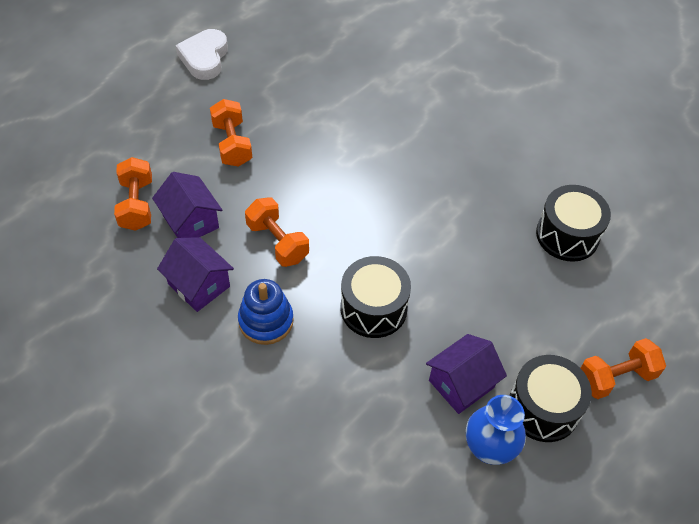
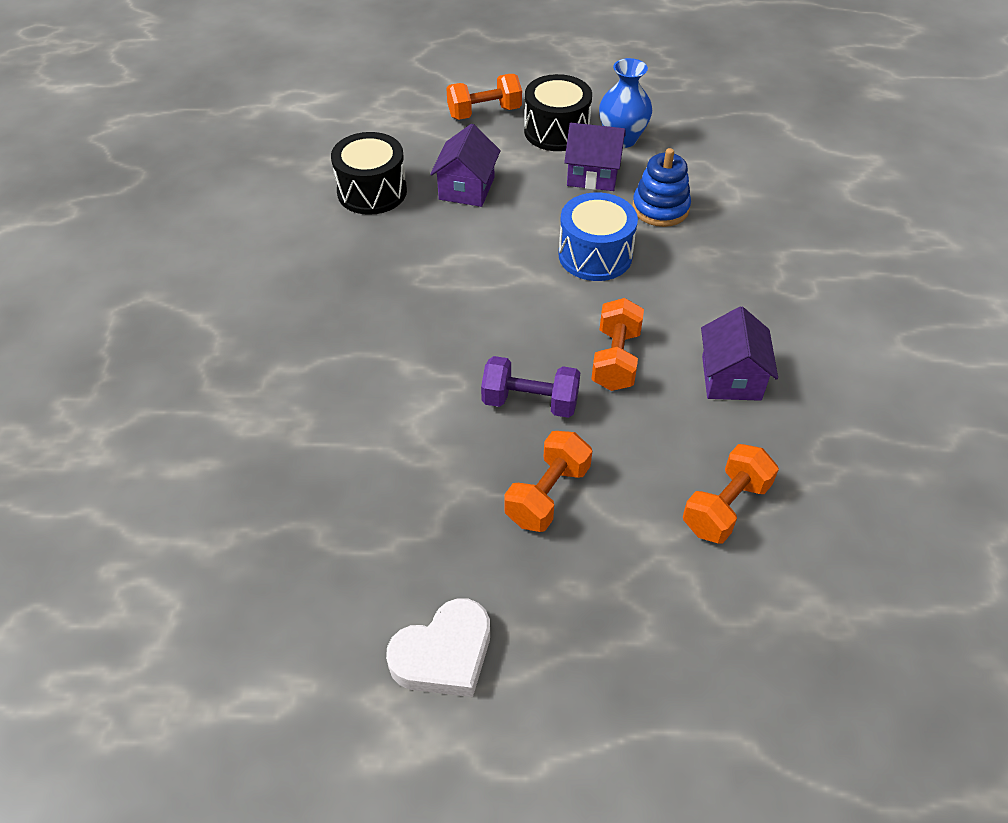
camera: 130 degrees left, 5 degrees down
(190, 221) = (682, 443): purple house -> purple house (466, 188)
(266, 321) = (697, 308): blue stacking toy -> blue stacking toy (660, 208)
(294, 180) = (530, 402): none -> purple dumbbell
(373, 308) = (595, 255): black drum -> blue drum
(616, 377) = (484, 112): orange dumbbell -> orange dumbbell turned 45 degrees counterclockwise

